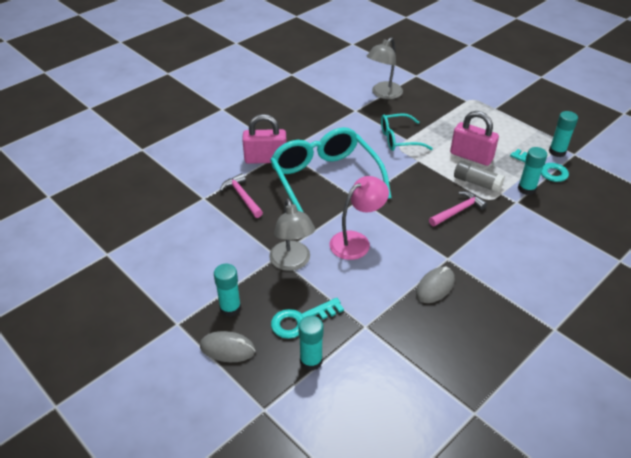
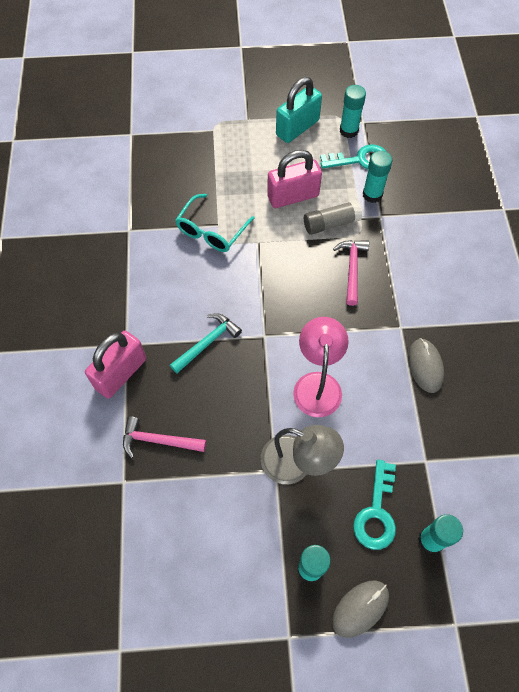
camera: 50 degrees left, 20 degrees up
(325, 179) = (207, 343): turquoise glasses -> turquoise hammer
(383, 94) = (129, 185): grey lamp -> none
(522, 130) = (297, 128): none -> turquoise padlock

